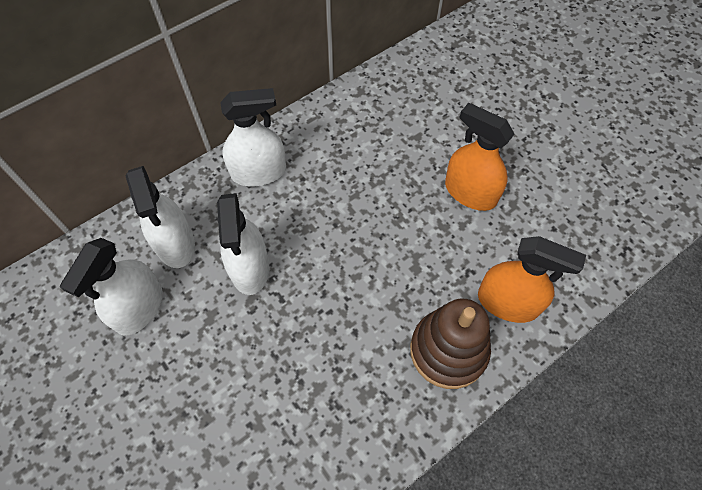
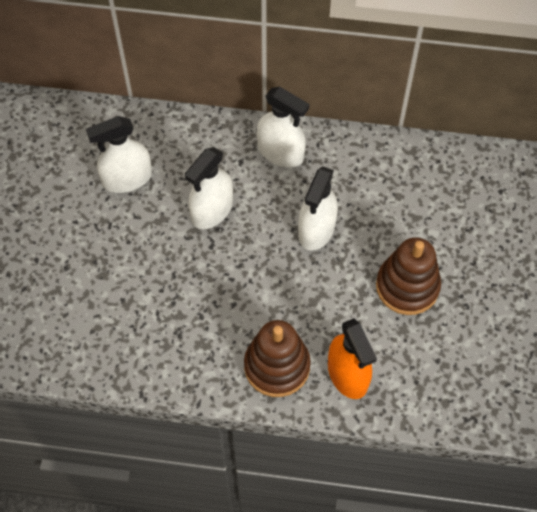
camera: 45 degrees right, 0 degrees up
(175, 243) = (184, 157): white spray bottle -> white spray bottle (316, 229)
(470, 192) = (407, 286): orange spray bottle -> brown stacking toy

